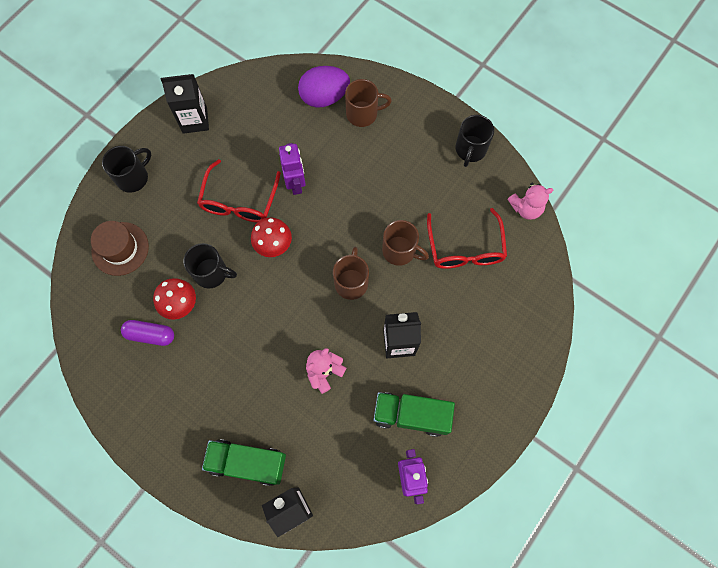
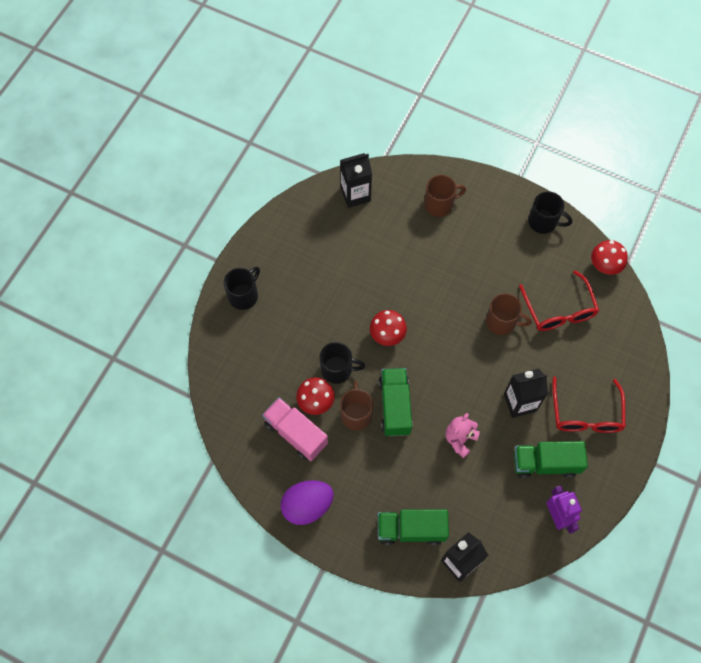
camera: 10 degrees left, 5 degrees down
(120, 248) = (248, 361): brown hat -> none
(150, 335) = (296, 433): purple capsule -> pink truck
(195, 120) = (287, 234): black carton -> black carton (355, 194)
(239, 201) = (346, 301): red glasses -> red glasses (586, 414)
(263, 324) = (395, 406): none -> green truck
(296, 183) = (394, 276): purple robot -> none
(324, 97) = (401, 195): purple egg -> purple egg (307, 505)
(351, 282) = (465, 356): brown mug -> brown mug (356, 414)
(470, 150) = (543, 222): black mug -> black mug turned 75 degrees counterclockwise
(526, 208) = (604, 266): pink teddy bear -> red mushroom

